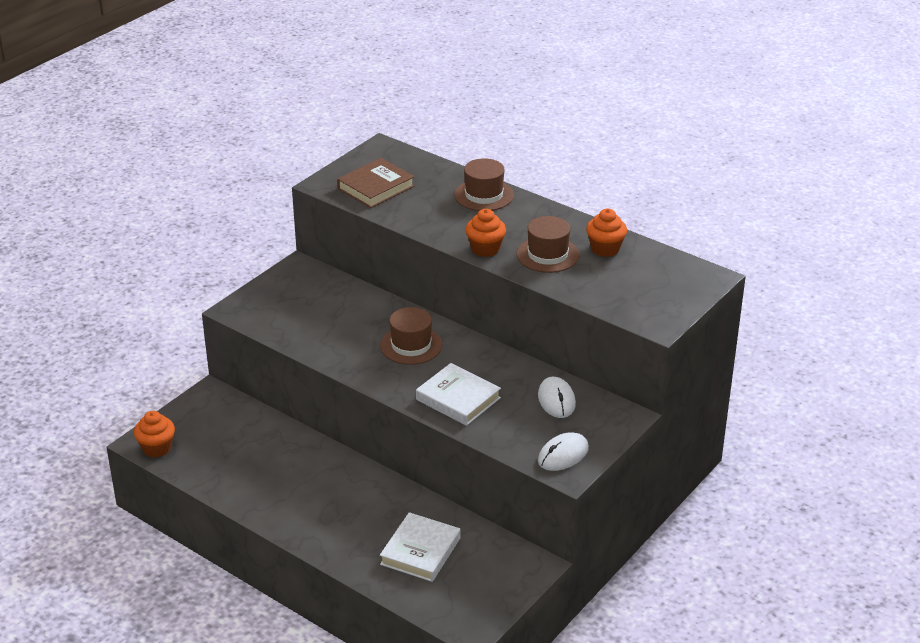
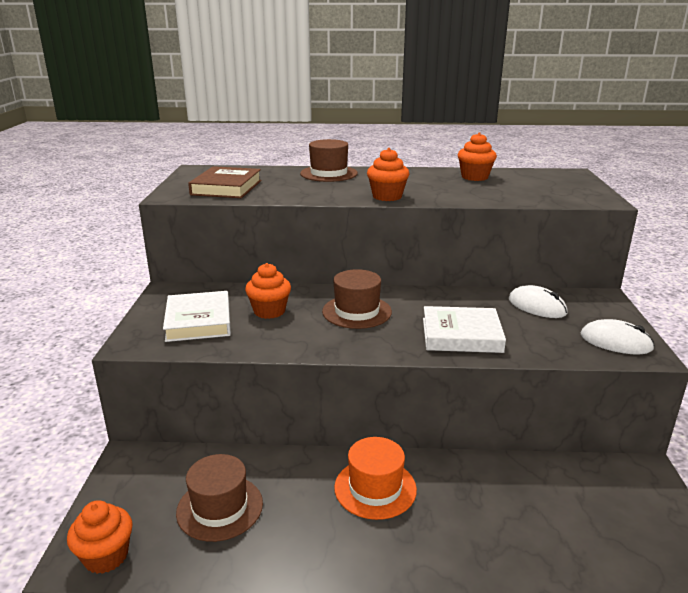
camera: 35 degrees left, 10 degrees down
(340, 485) = (375, 488): none -> orange hat
(349, 318) = (269, 311): none -> orange cupcake
(420, 551) = (540, 517): white book -> white book (198, 321)
(547, 255) = (441, 188): brown hat -> brown hat (220, 507)
(563, 455) = (616, 342): white mouse -> white mouse turned 75 degrees counterclockwise

